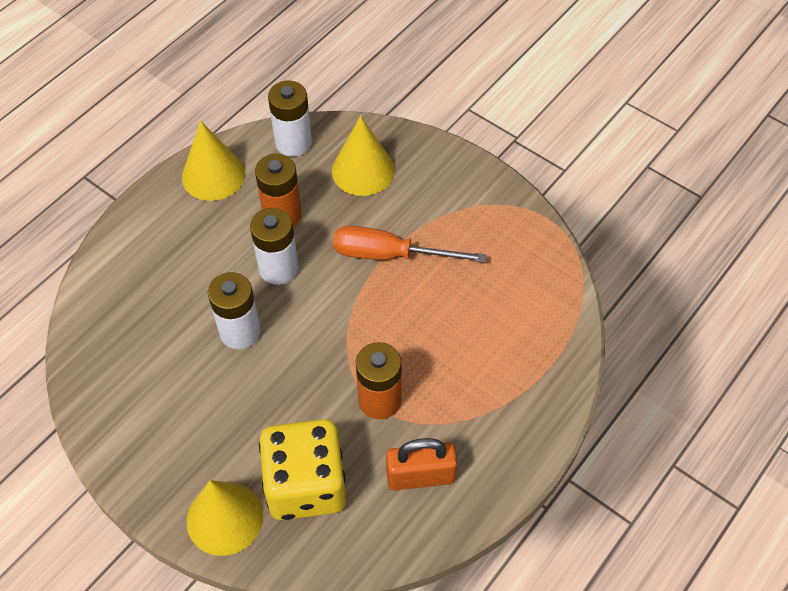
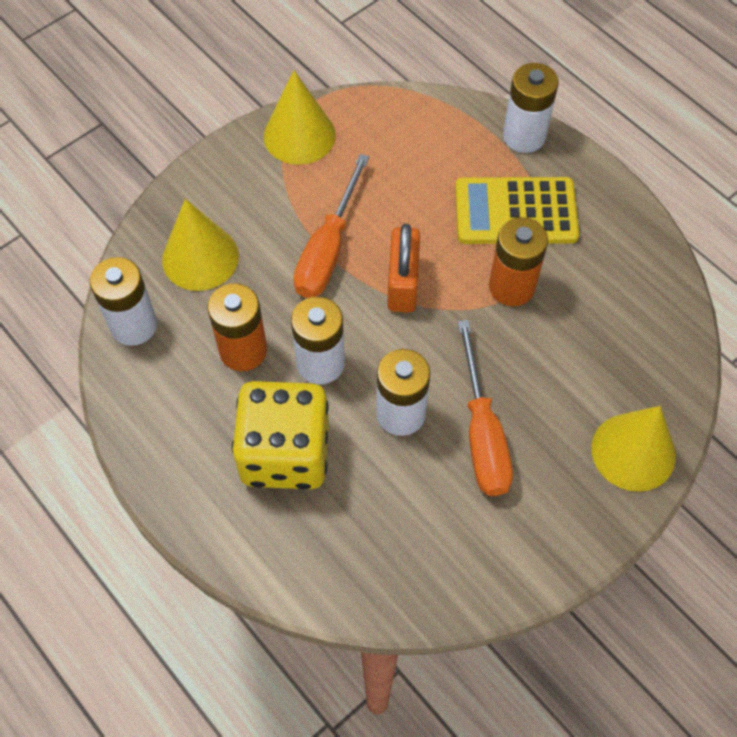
camera: 80 degrees left, 5 degrees up
(213, 175) = (158, 422): yellow cone -> yellow cone (299, 135)
(228, 394) = (482, 433): none -> orange screwdriver
(306, 485) = (602, 368): yellow dice -> yellow dice (285, 453)
(420, 476) = (602, 264): orange padlock -> orange padlock (402, 284)
(463, 394) = (515, 212): none -> yellow calculator
(555, 392) = (524, 136): none -> white battery

